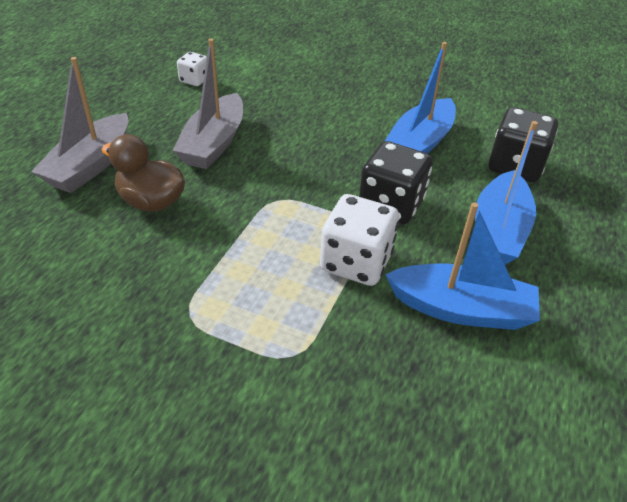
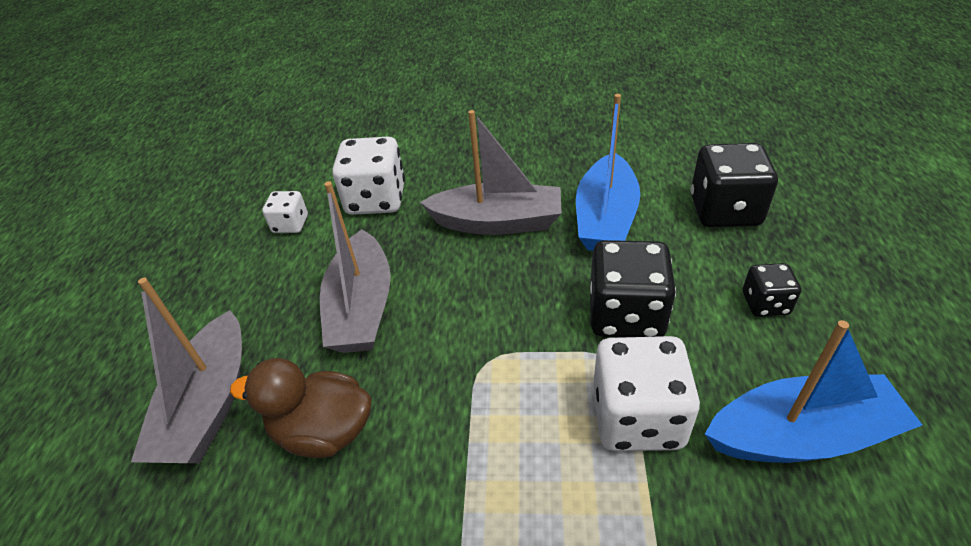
camera: 15 degrees left, 0 degrees up
(262, 82) = (376, 199): none -> white dice
(338, 122) = (497, 222): none -> grey boat
(498, 231) = (765, 303): blue boat -> black dice

